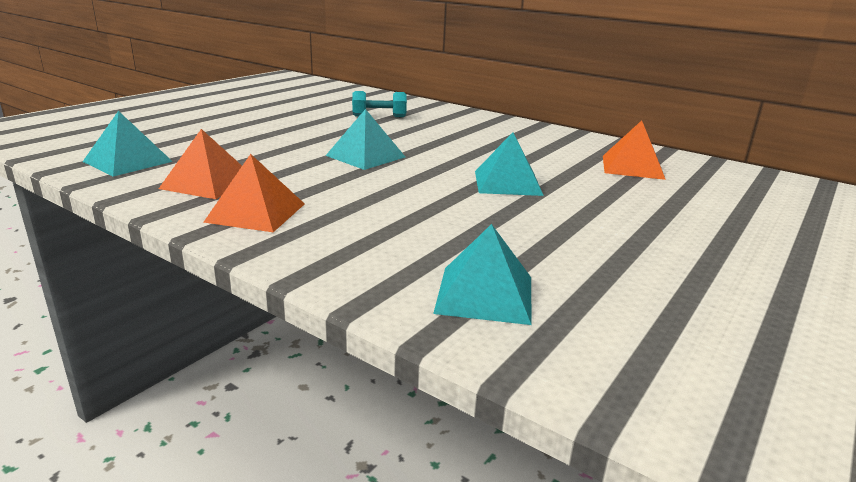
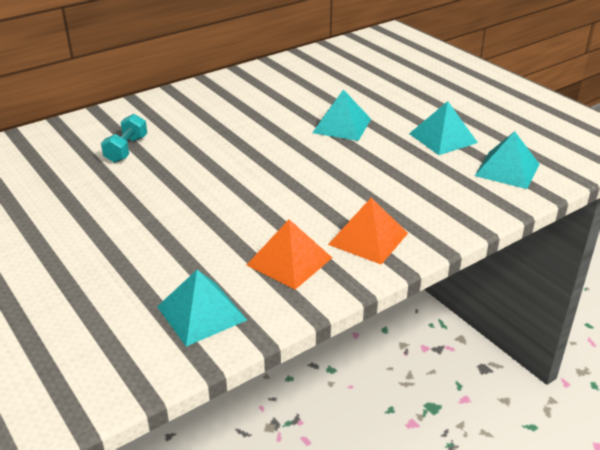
camera: 70 degrees left, 10 degrees up
(365, 156) = (252, 174): turquoise pyramid -> turquoise pyramid (443, 138)
(632, 167) = (328, 74): orange pyramid -> none

